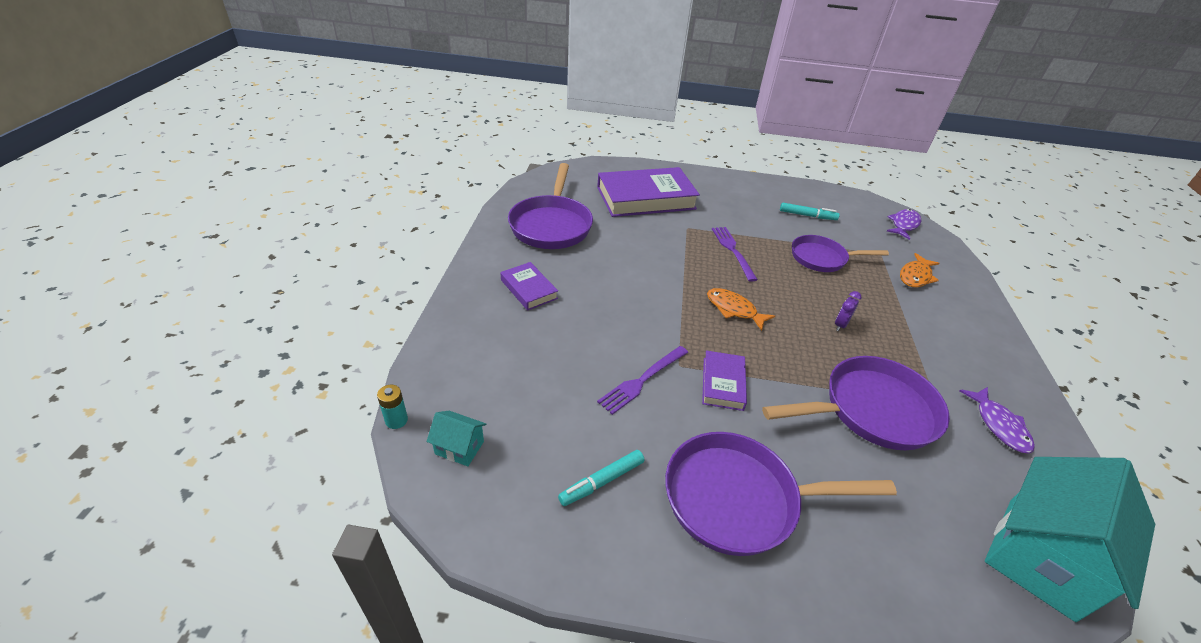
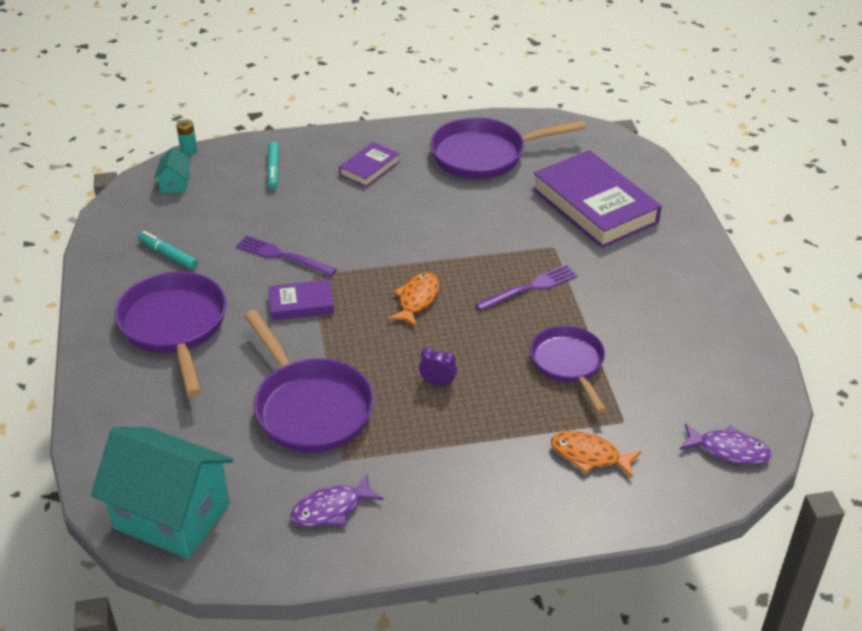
camera: 75 degrees right, 0 degrees up
(807, 215) = (670, 347): turquoise marker -> turquoise marker (273, 170)

